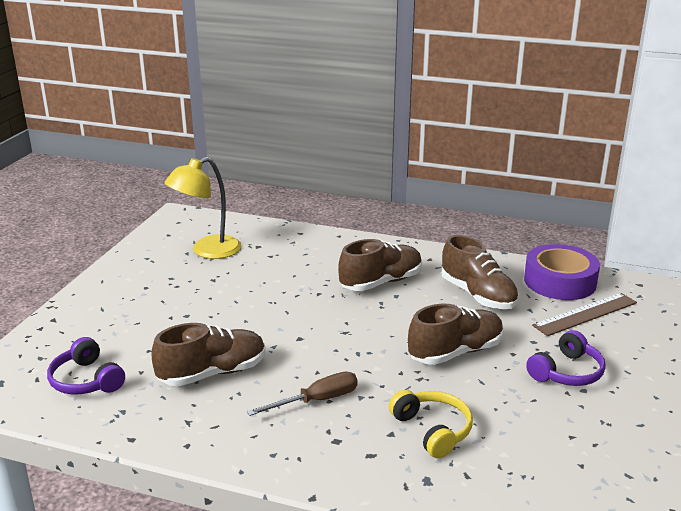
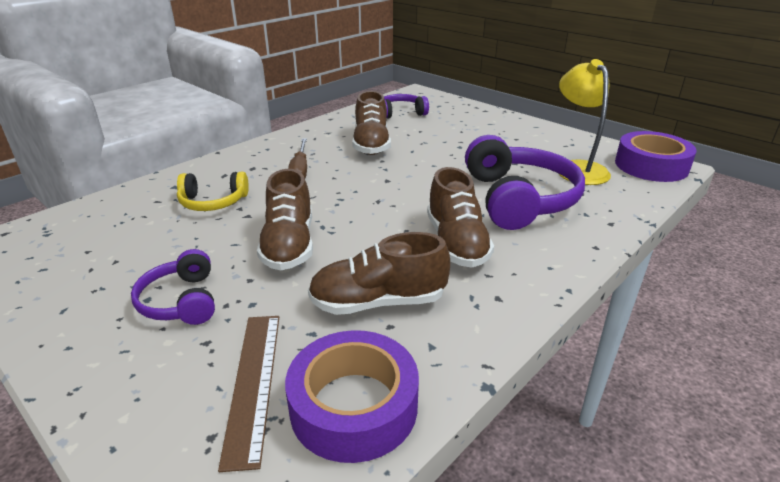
camera: 115 degrees right, 5 degrees up
(182, 223) = (651, 166): none -> purple tape
(288, 268) = (519, 199): none -> purple headphones

